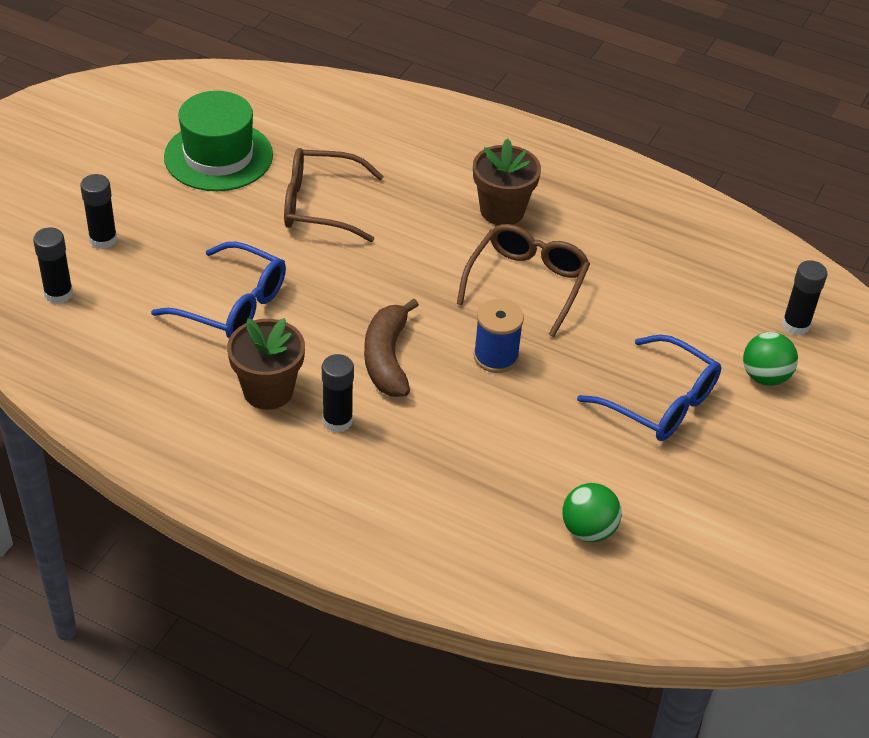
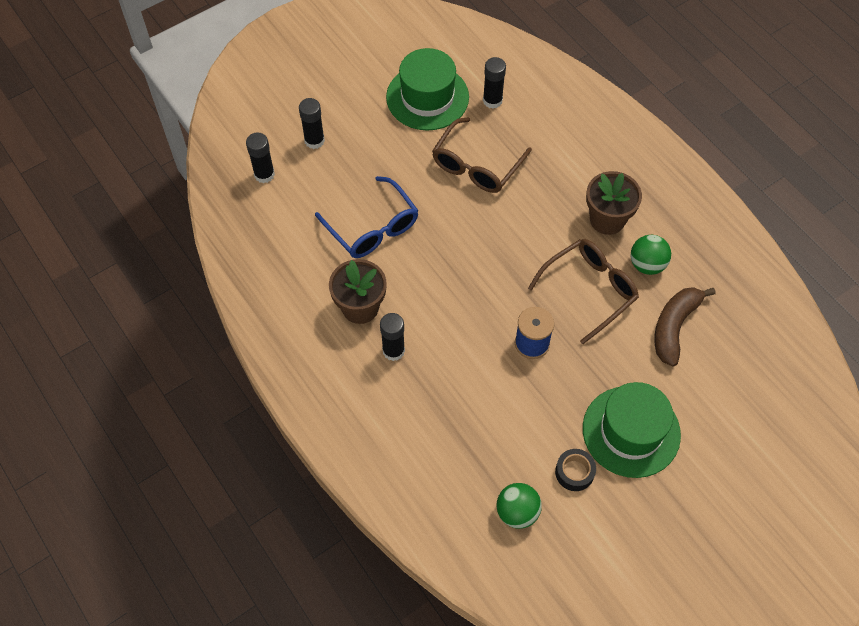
camera: 30 degrees right, 15 degrees up
(320, 205) = (476, 166): brown glasses -> brown glasses turned 90 degrees counterclockwise
(387, 358) = (454, 314): brown banana -> brown banana (674, 327)
(626, 465) = (574, 472): none -> black tape
(660, 402) = (631, 431): blue glasses -> green hat
(765, 377) = (724, 443): green ball -> green ball (647, 264)
(795, 325) = (777, 408): black glue stick -> black glue stick (492, 100)

